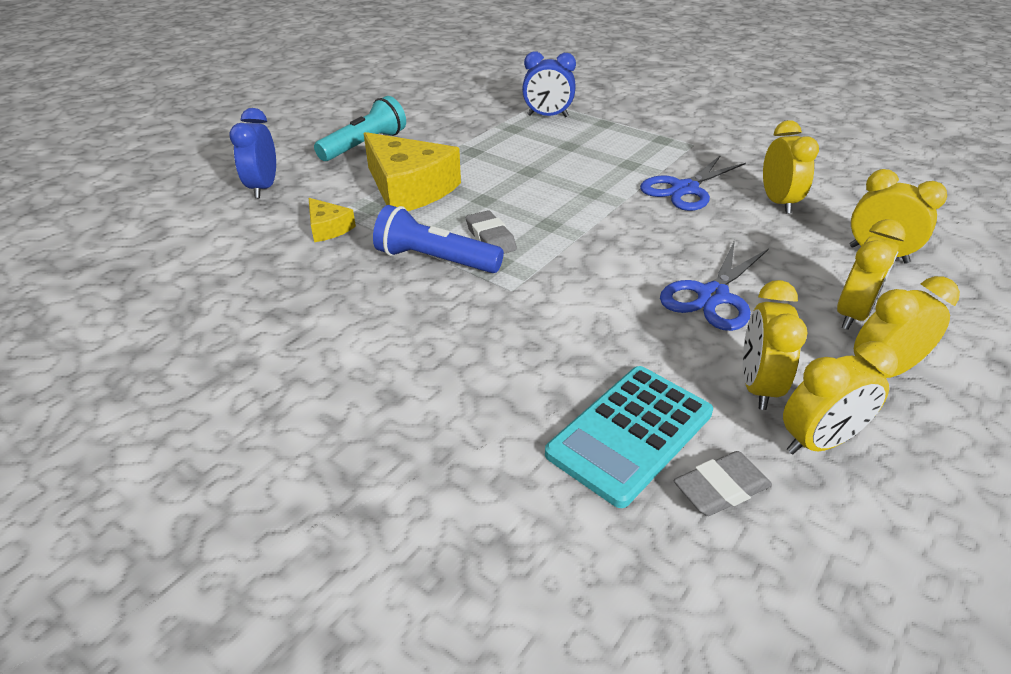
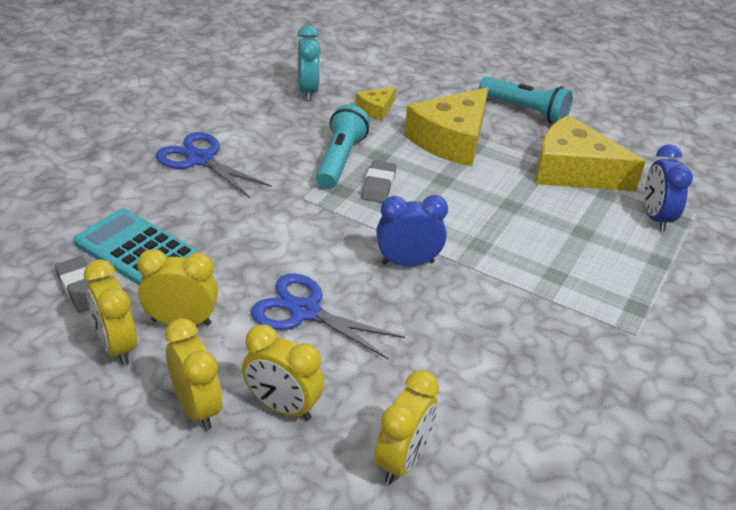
camera: 80 degrees right, 0 degrees up
(261, 276) = (308, 91): none -> turquoise clock
(263, 188) = (429, 75): blue clock -> blue clock (407, 263)
(435, 260) = (340, 160): blue flashlight -> turquoise flashlight
(476, 137) = (573, 171): none -> yellow cheese
(490, 238) = (378, 185): grey eraser -> grey eraser turned 45 degrees counterclockwise
(684, 189) = (510, 314): blue scissors -> blue scissors (200, 159)
(778, 202) = (504, 391): yellow clock -> none

